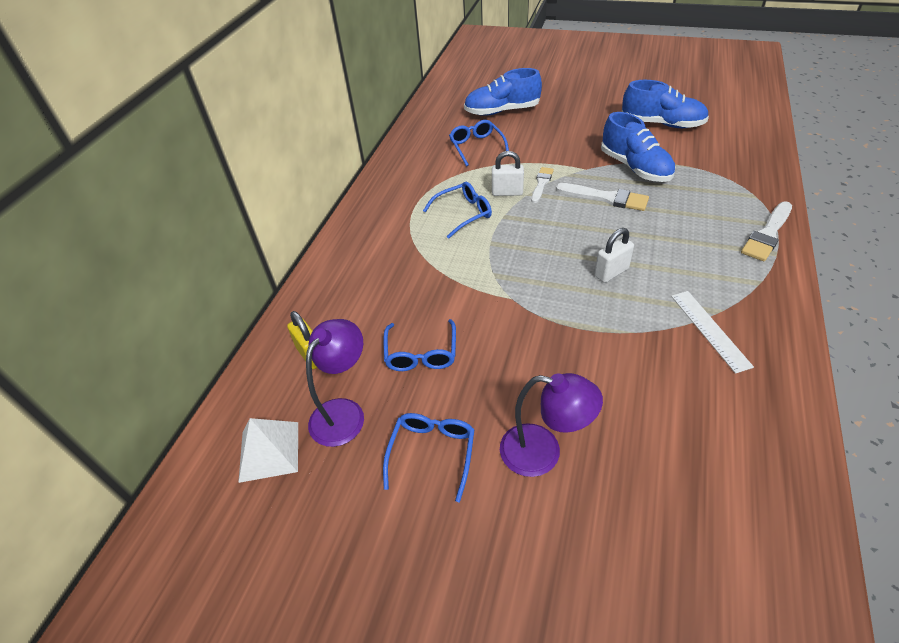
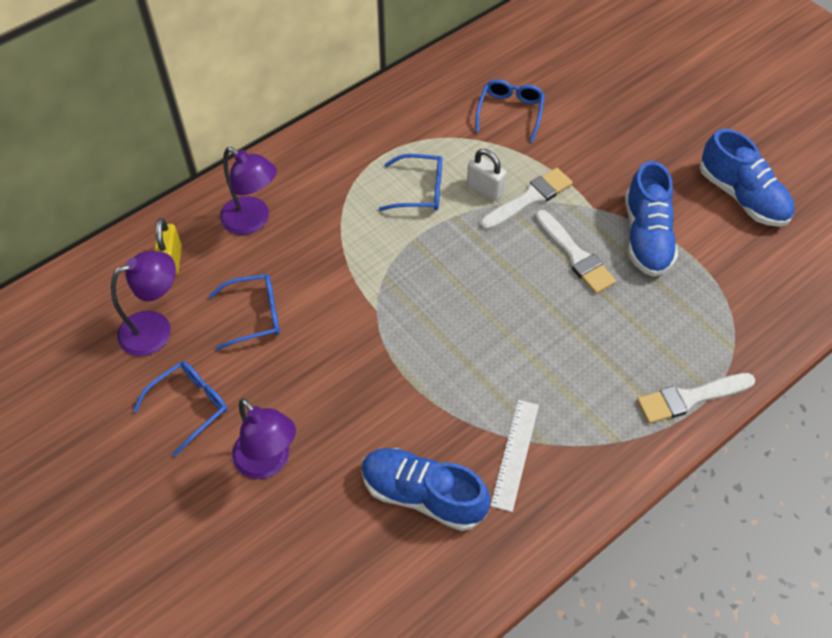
camera: 30 degrees right, 10 degrees up
(269, 451) = (81, 326): white pyramid -> none
(356, 293) = (253, 221): none -> purple lamp
(421, 354) = (255, 315): blue glasses -> blue glasses turned 135 degrees counterclockwise
(502, 111) = (583, 77): blue shoe -> blue shoe (422, 495)
(541, 183) = (529, 199): white brush -> white brush, size x1.54
(611, 272) = (490, 341): white padlock -> none

